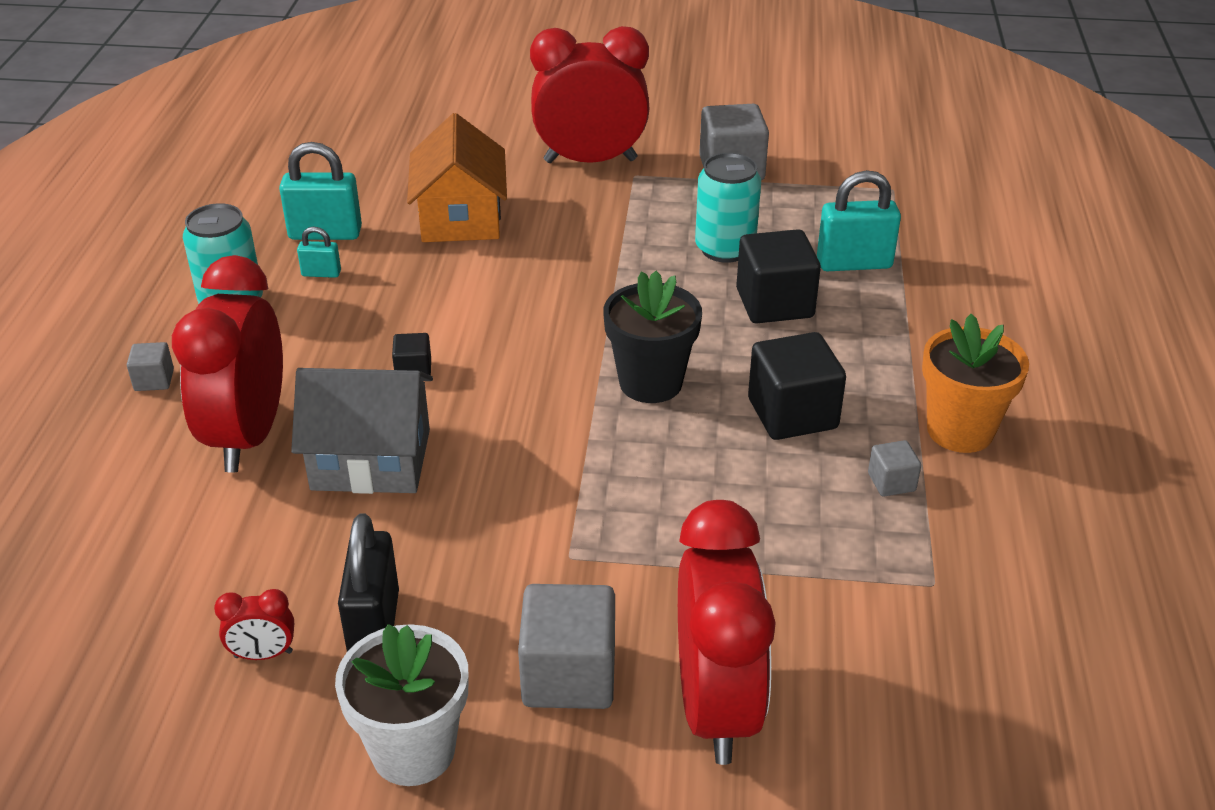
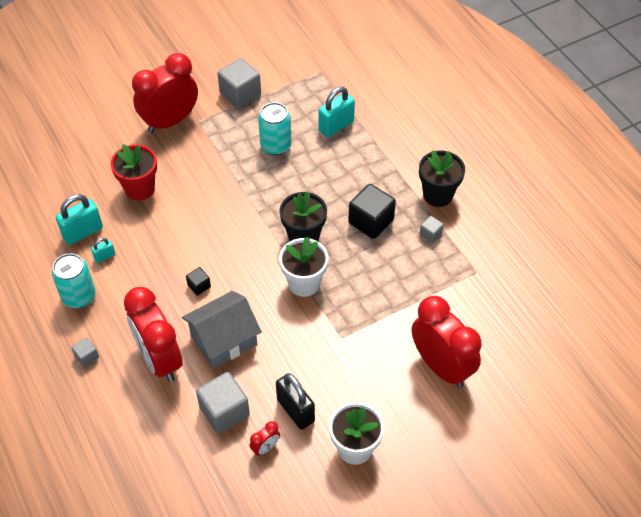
camera: 35 degrees left, 15 degrees up
(460, 218) = (140, 189): orange house -> red flower pot
(569, 675) = (382, 386): grey cube -> grey cube (224, 411)
(585, 446) = (304, 283): none -> white flower pot
(774, 303) = (320, 166): black cube -> none
(960, 430) = (437, 195): orange flower pot -> black flower pot

